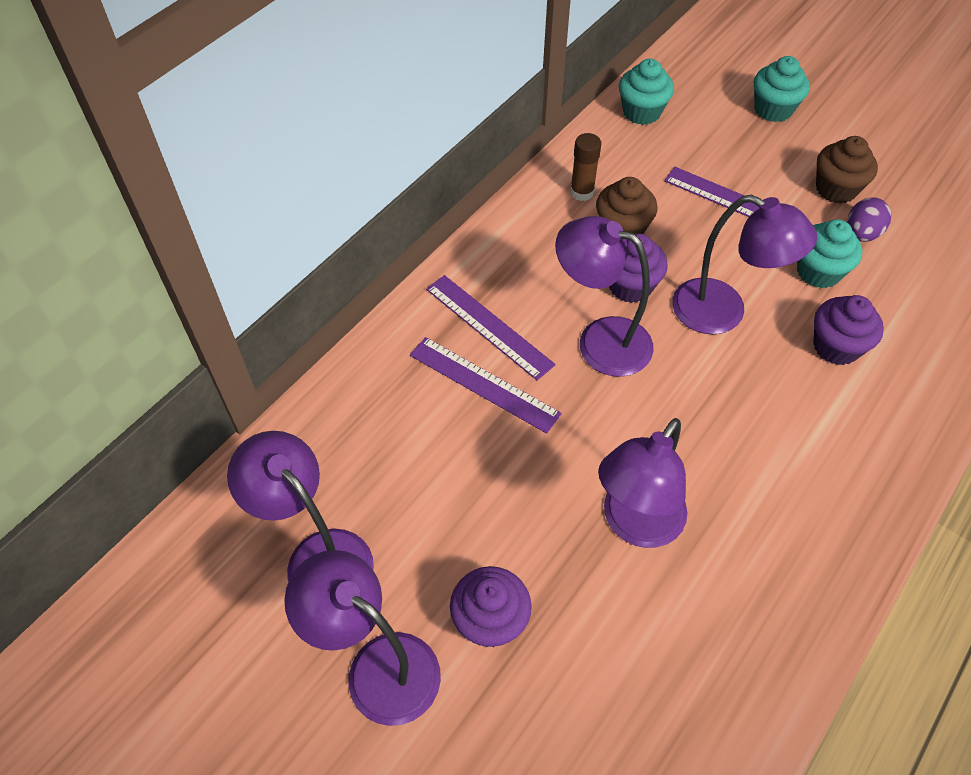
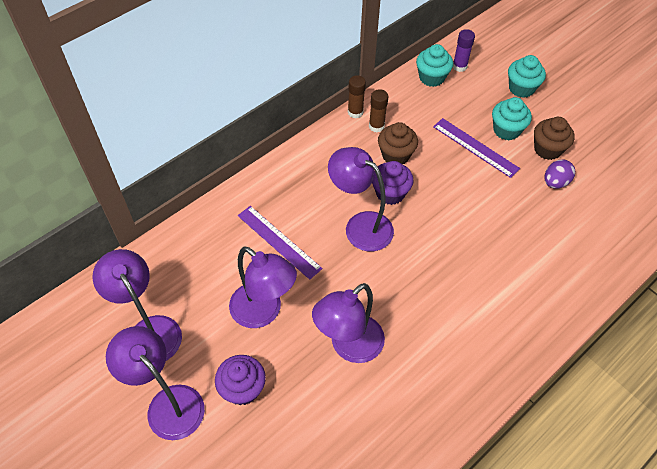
camera: 10 degrees right, 0 degrees up
(488, 326) = (292, 205): purple ruler -> none
(545, 177) = (355, 112): none -> brown glue stick
(676, 91) = (459, 66): none -> purple glue stick
(723, 313) = (446, 220): purple lamp -> purple lamp (263, 312)
(818, 272) = (518, 203): turquoise cupcake -> turquoise cupcake (506, 130)
(836, 347) = (514, 255): purple cupcake -> none

